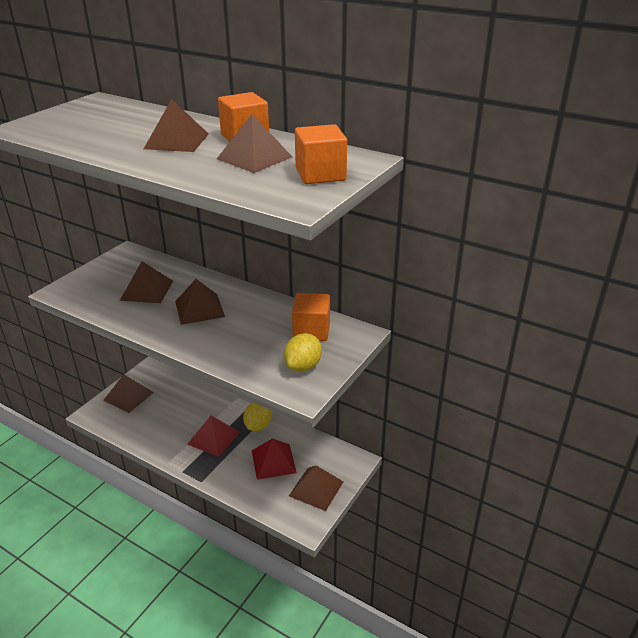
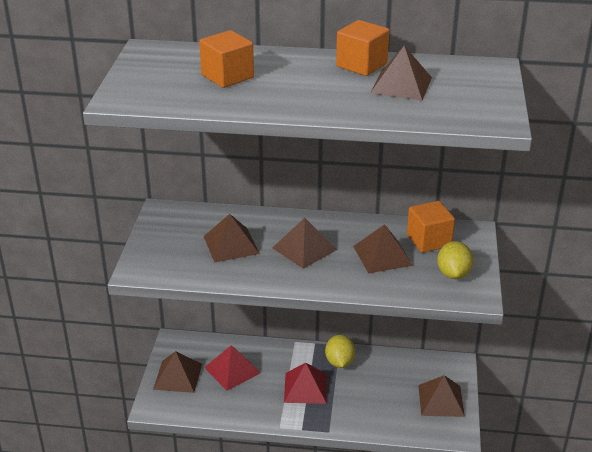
camera: 25 degrees left, 0 degrees up
(176, 141) = (306, 82): brown pyramid -> brown pyramid (382, 255)
(273, 461) = (382, 390): red pyramid -> red pyramid (232, 370)
(320, 174) = (478, 90): orange cube -> orange cube (227, 76)

